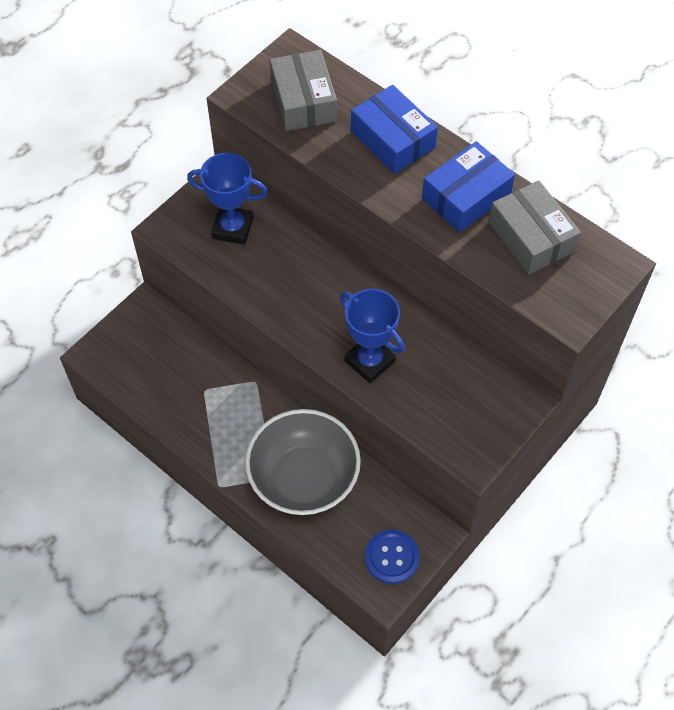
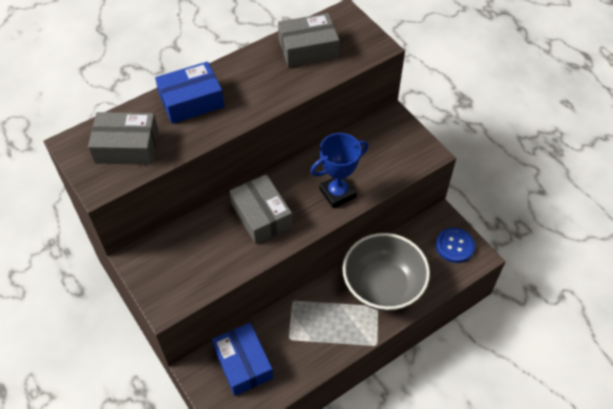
camera: 75 degrees left, 5 degrees down
(232, 228) = (185, 256): blue trophy -> none
(310, 287) = (261, 215): none -> grey box
(466, 196) = (261, 73): blue box -> blue box (243, 363)

